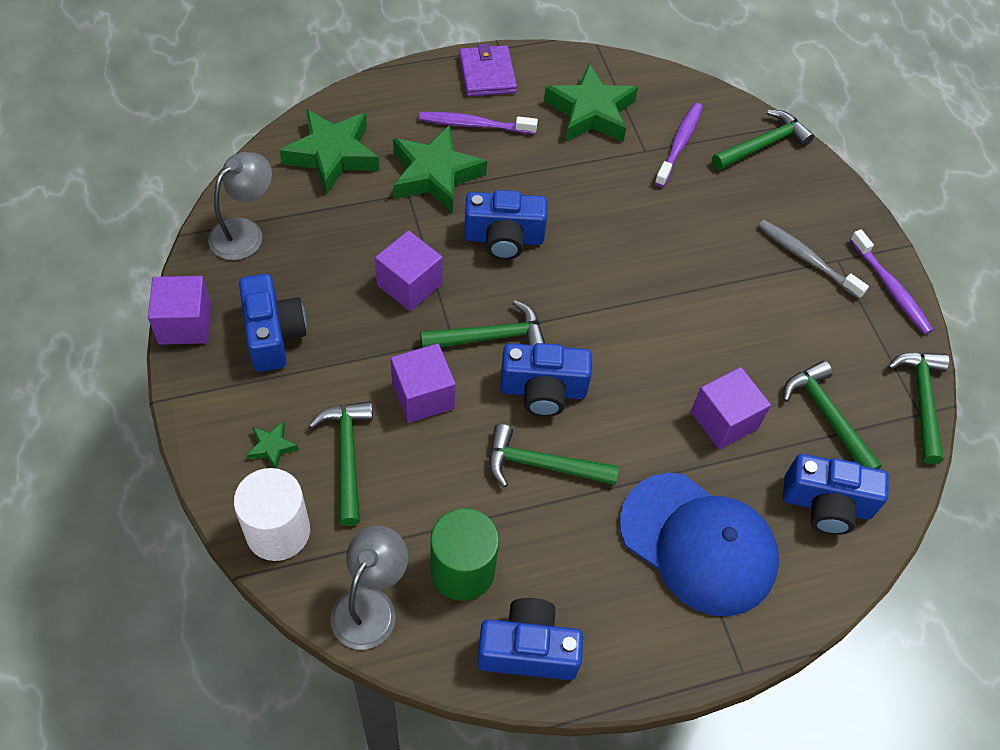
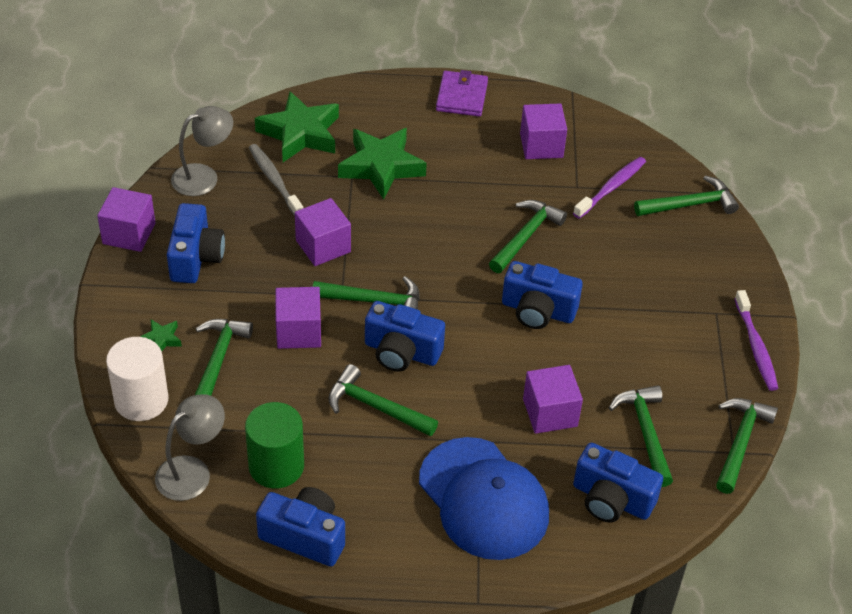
camera: 20 degrees right, 10 degrees down
(474, 125) = (432, 134): purple toothbrush -> none
(503, 238) = (419, 229): blue camera -> blue camera (538, 310)
(590, 112) = (541, 145): green star -> purple cube
(617, 220) = (526, 236): none -> green hammer
(806, 258) = (687, 305): grey toothbrush -> grey toothbrush (274, 180)

